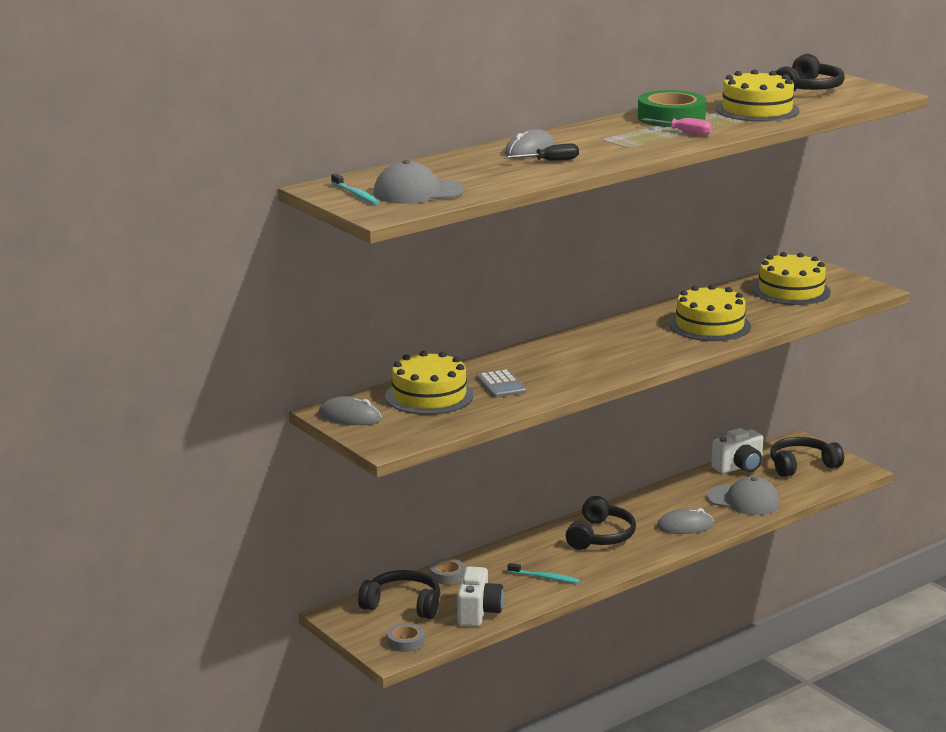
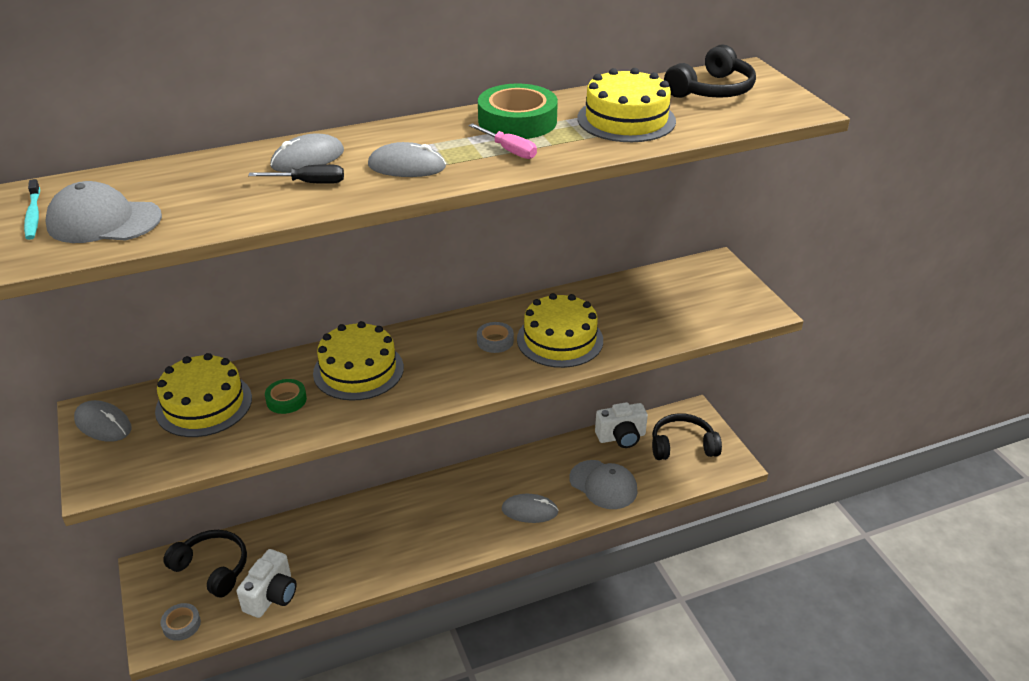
camera: 15 degrees right, 15 degrees up
(447, 575) = (276, 535): grey tape -> grey tape (495, 341)
(501, 385) = (286, 400): grey calculator -> green tape
(545, 577) = (360, 558): turquoise toothbrush -> none
(600, 536) = (443, 508): black headphones -> none
(614, 147) = (406, 166): none -> grey mouse
(791, 290) = (676, 297): yellow cake -> yellow cake (358, 370)

